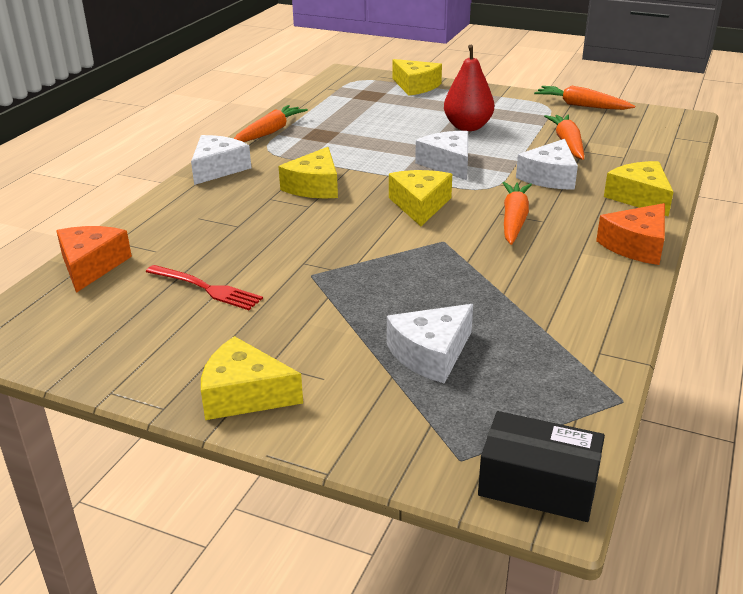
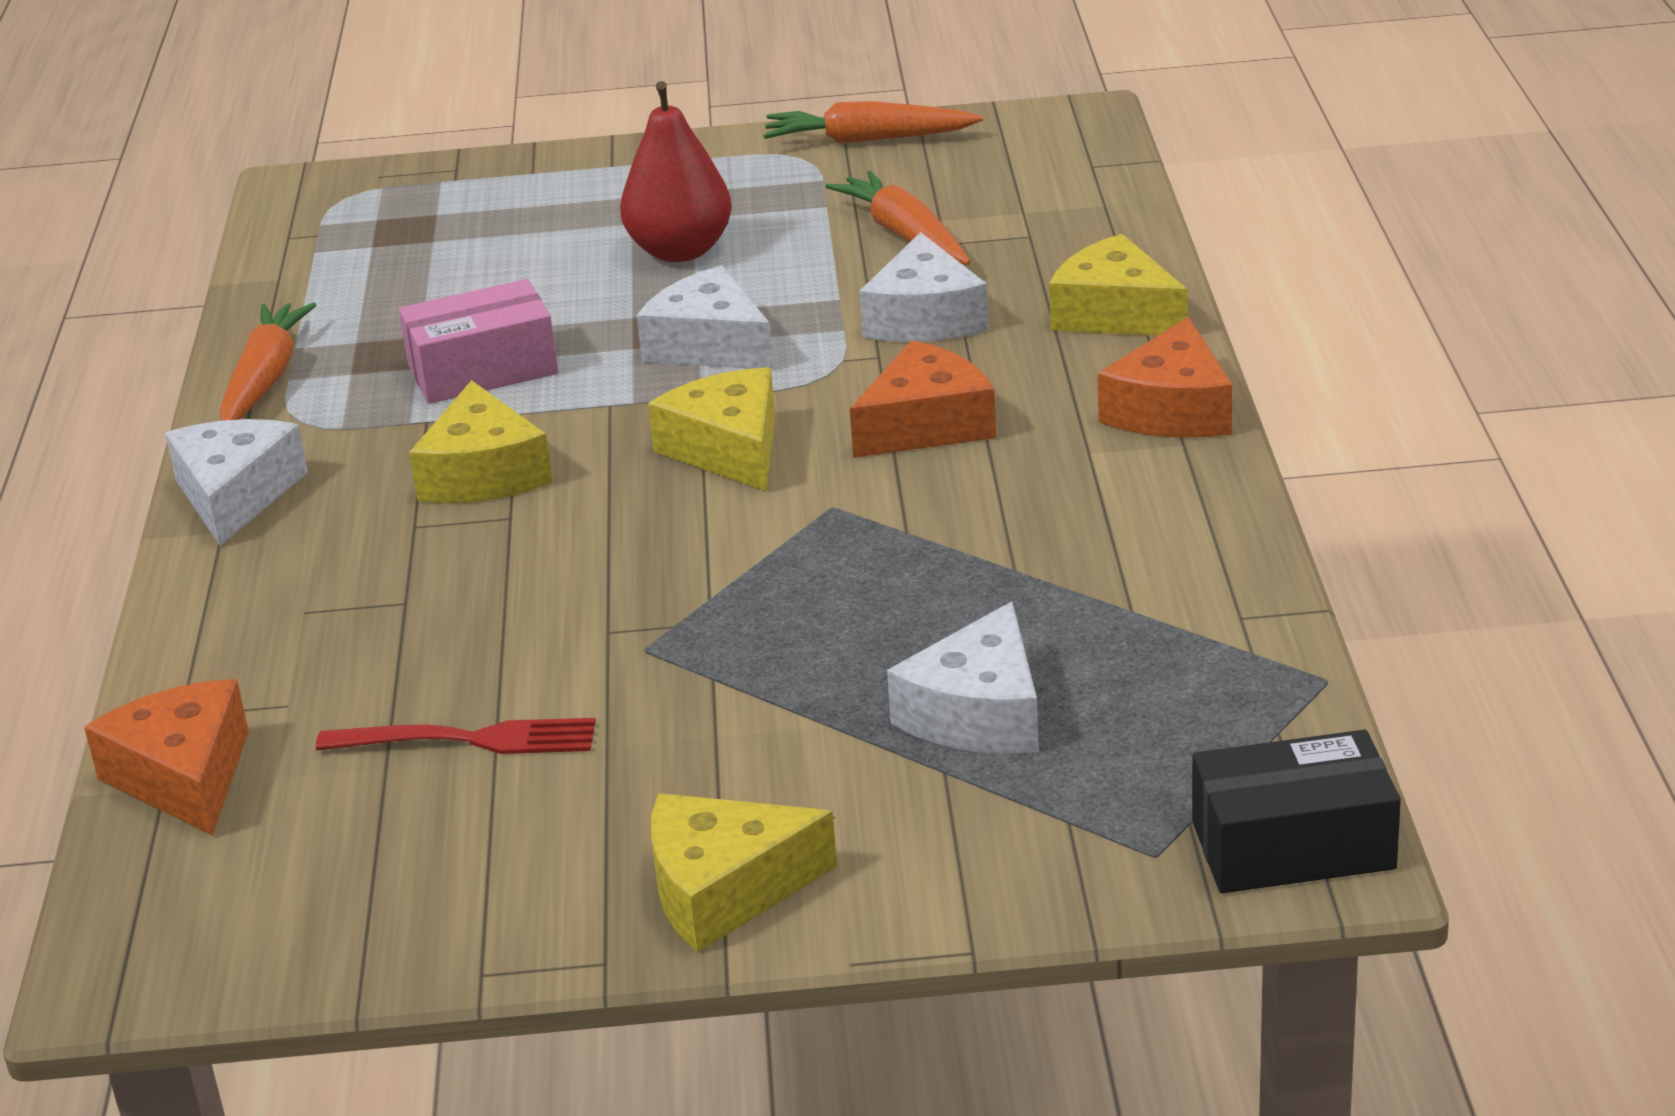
camera: 25 degrees left, 0 degrees up
(351, 149) = (483, 370): none -> pink box
(415, 86) = (487, 181): yellow cheese -> none
(514, 220) = (926, 425): orange carrot -> orange cheese

